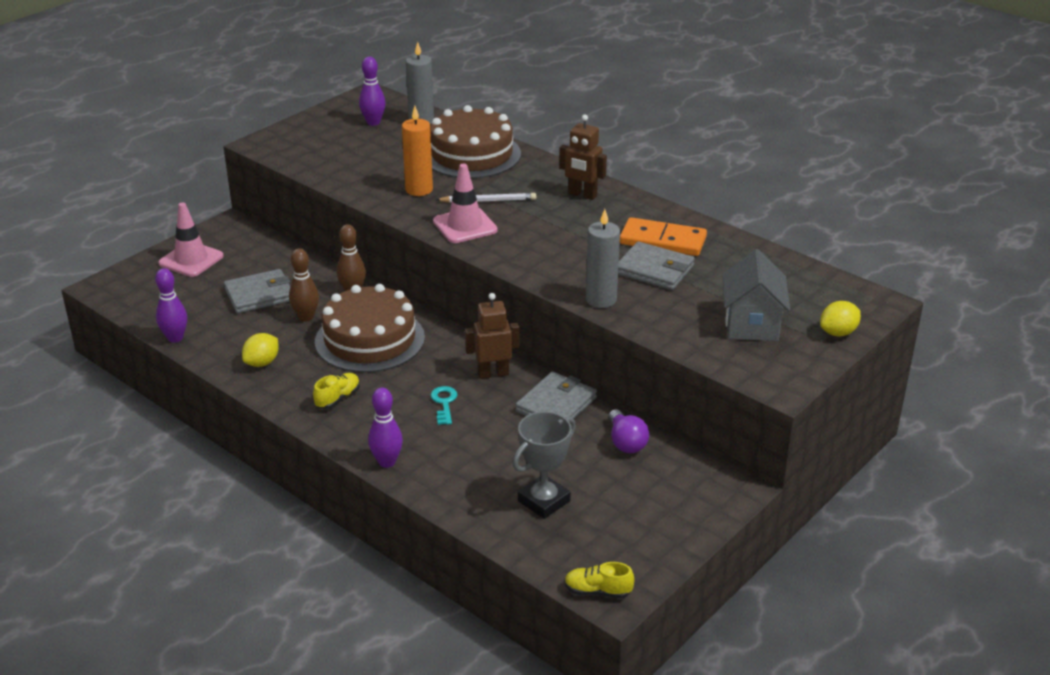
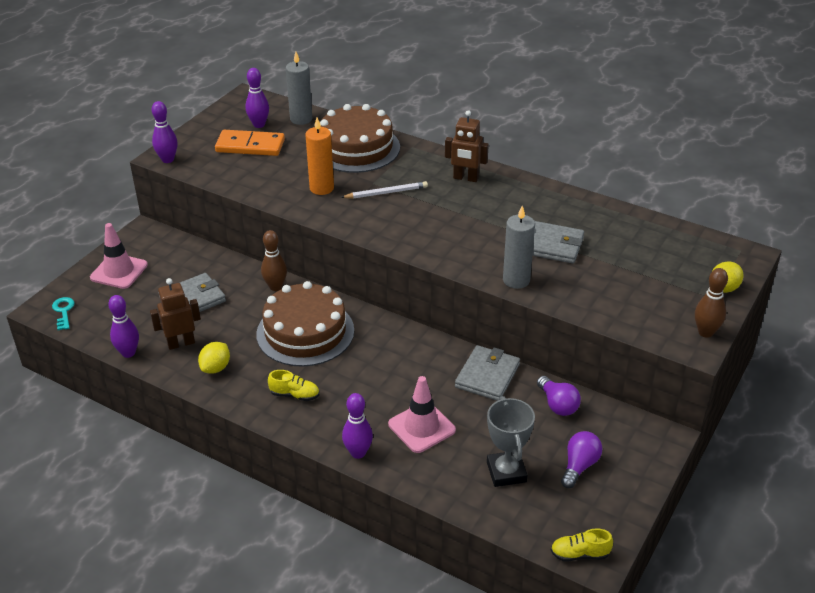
camera: 10 degrees left, 5 degrees up
(264, 147) = (168, 159): none -> purple bowling pin
(306, 317) = (241, 317): brown bowling pin -> brown bowling pin (705, 332)
(337, 398) = (295, 395): yellow shoe -> yellow shoe turned 75 degrees clockwise
(444, 403) = (390, 387): turquoise key -> turquoise key (63, 311)
(465, 226) = (374, 220): pink traffic cone -> pink traffic cone (421, 427)
(493, 373) = (423, 352): brown robot -> brown robot (181, 343)
(544, 501) = (506, 472): grey trophy -> grey trophy turned 45 degrees counterclockwise
(628, 505) = (579, 466): none -> purple light bulb
(662, 241) = (549, 216): orange domino -> orange domino (250, 146)
(751, 324) = (650, 289): grey house -> none

